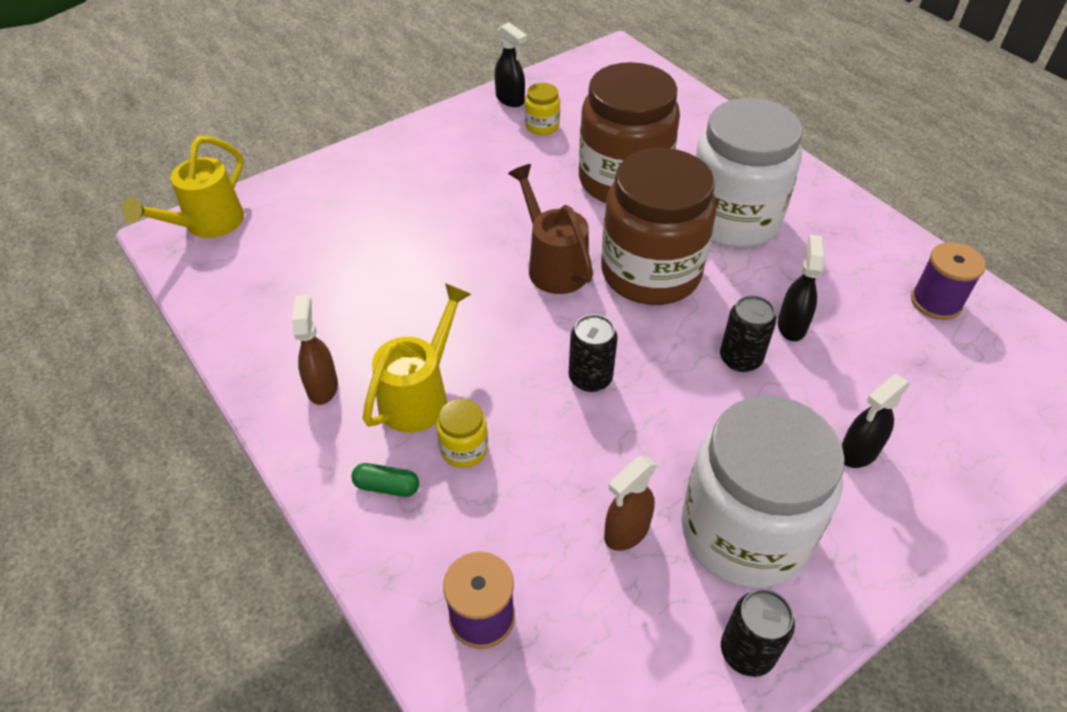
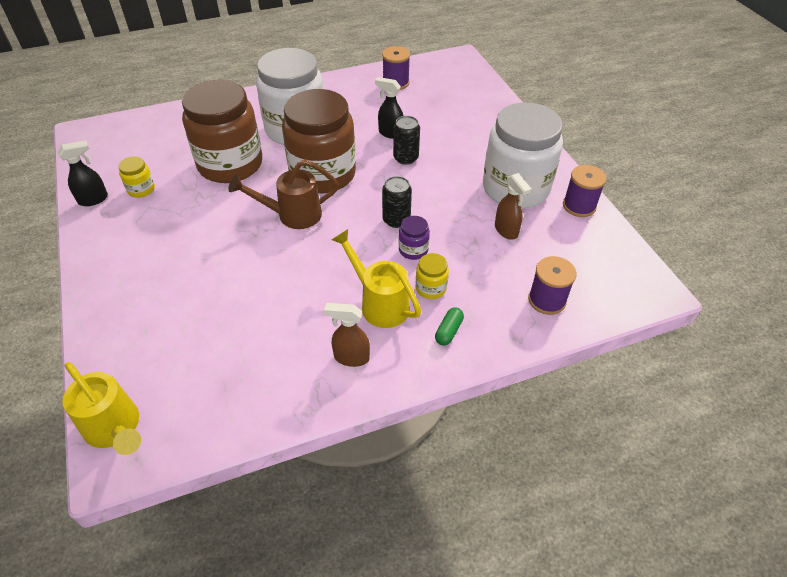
camera: 75 degrees left, 0 degrees up
(534, 412) = (413, 250): none -> purple jar
(747, 651) = (579, 206): black can -> purple spool
(858, 453) = (480, 138): black spray bottle -> none

